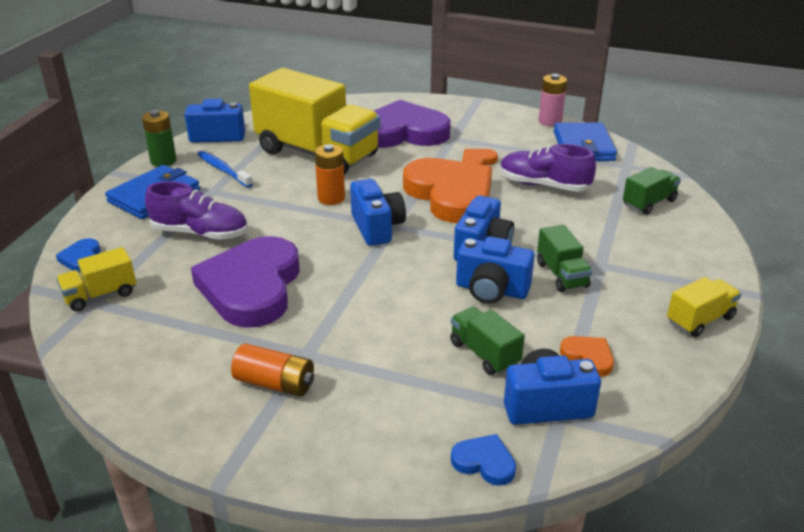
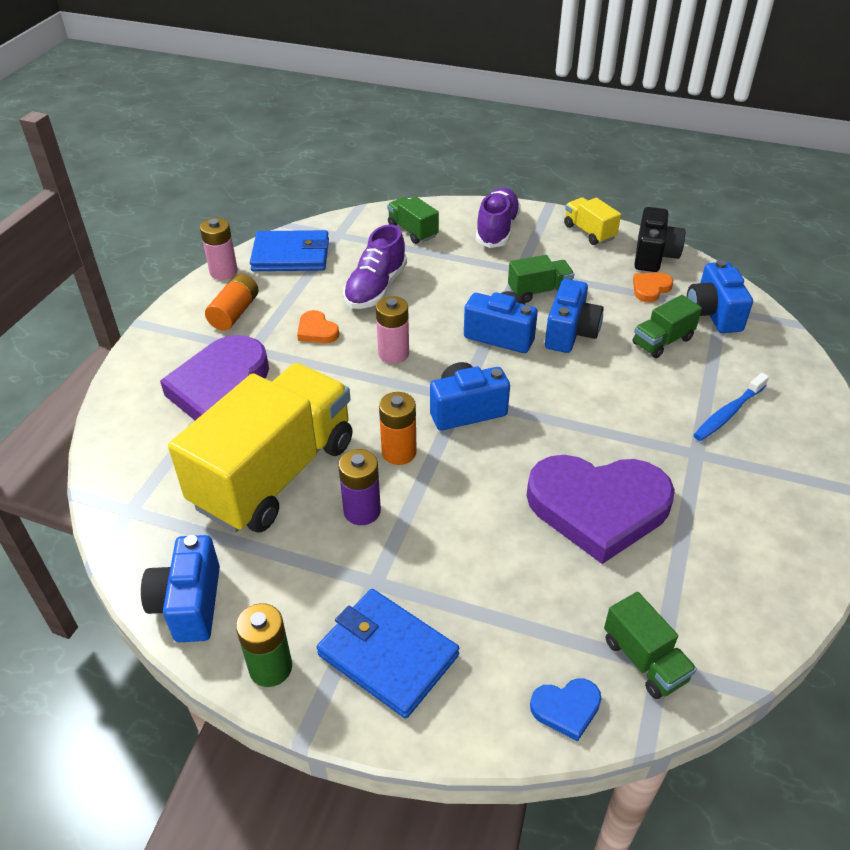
camera: 90 degrees left, 10 degrees up
(100, 295) = (644, 660): yellow truck -> green truck
(200, 233) = (489, 577): purple shoe -> purple shoe (497, 230)
(223, 170) = (312, 578): blue toothbrush -> blue toothbrush (728, 413)
(275, 185) = (362, 511): none -> purple battery
(275, 383) = (745, 471): orange battery -> orange battery (235, 312)
(450, 195) = (393, 354): orange heart -> pink battery
(484, 462) = (785, 347): blue heart -> none
(665, 369) = (654, 256): none -> black camera

